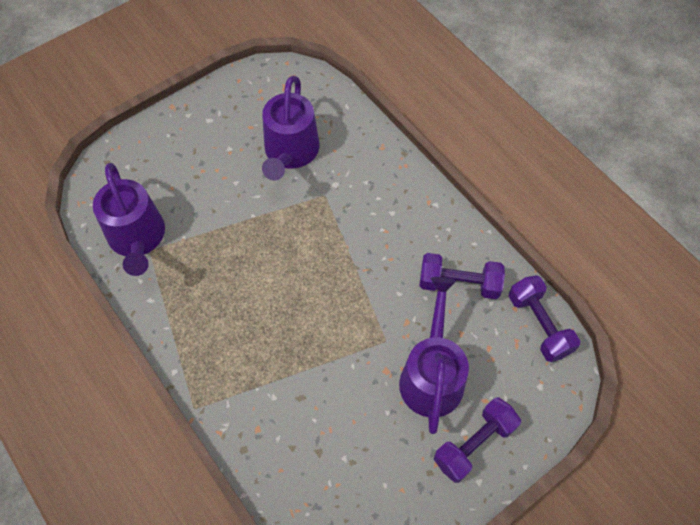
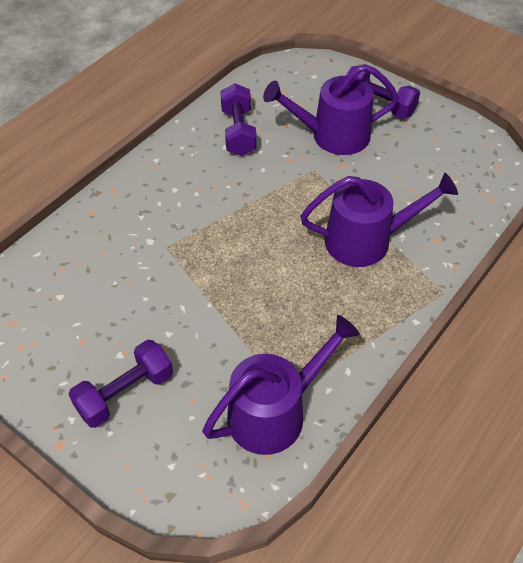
camera: 105 degrees left, 10 degrees down
(290, 152) = (114, 291): purple watering can -> purple watering can (366, 240)
(539, 325) = (260, 81): purple dumbbell -> purple dumbbell (125, 393)

